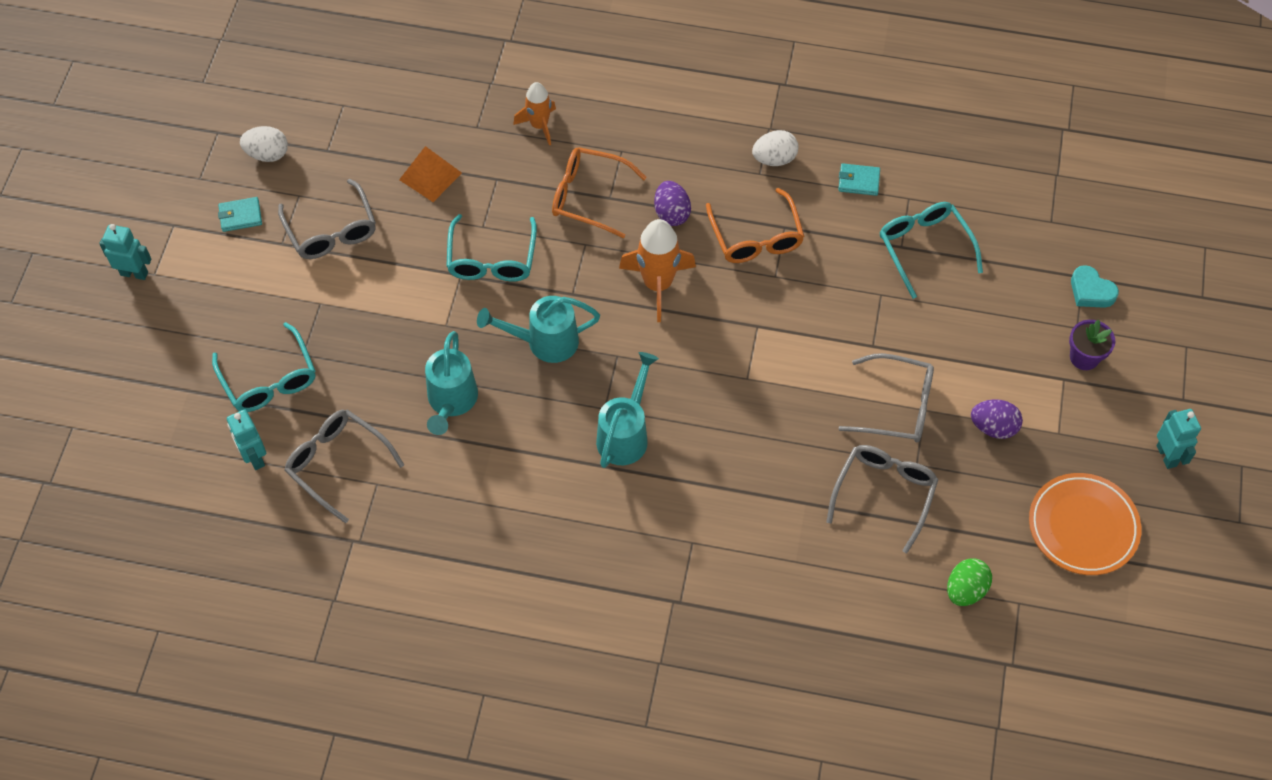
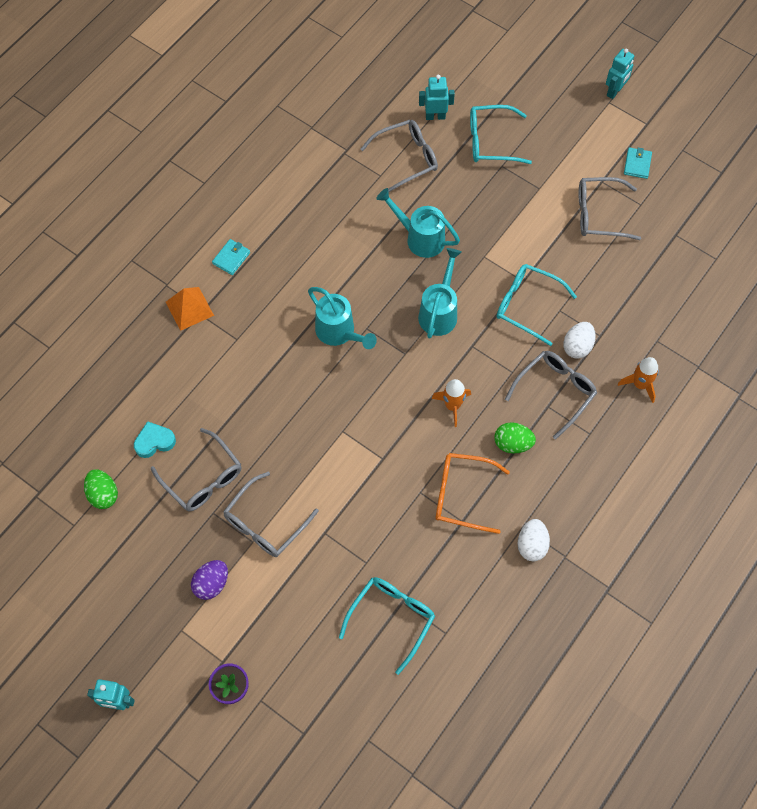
camera: 115 degrees right, 5 degrees up
(267, 154) = (687, 196): white egg -> white egg (577, 346)
(430, 176) = (622, 292): orange pyramid -> orange pyramid (189, 308)
(589, 197) = (555, 392): orange glasses -> grey glasses
(657, 284) = (452, 406): orange rocket -> orange rocket, size x0.64
(671, 213) = (512, 444): purple egg -> green egg
(858, 181) = (480, 601): turquoise wallet -> turquoise wallet (231, 258)
(924, 248) = (391, 619): turquoise glasses -> turquoise glasses turned 60 degrees counterclockwise
(1083, 527) = (100, 603): orange plate -> none
(1091, 291) = (287, 732): turquoise heart -> turquoise heart (154, 441)

